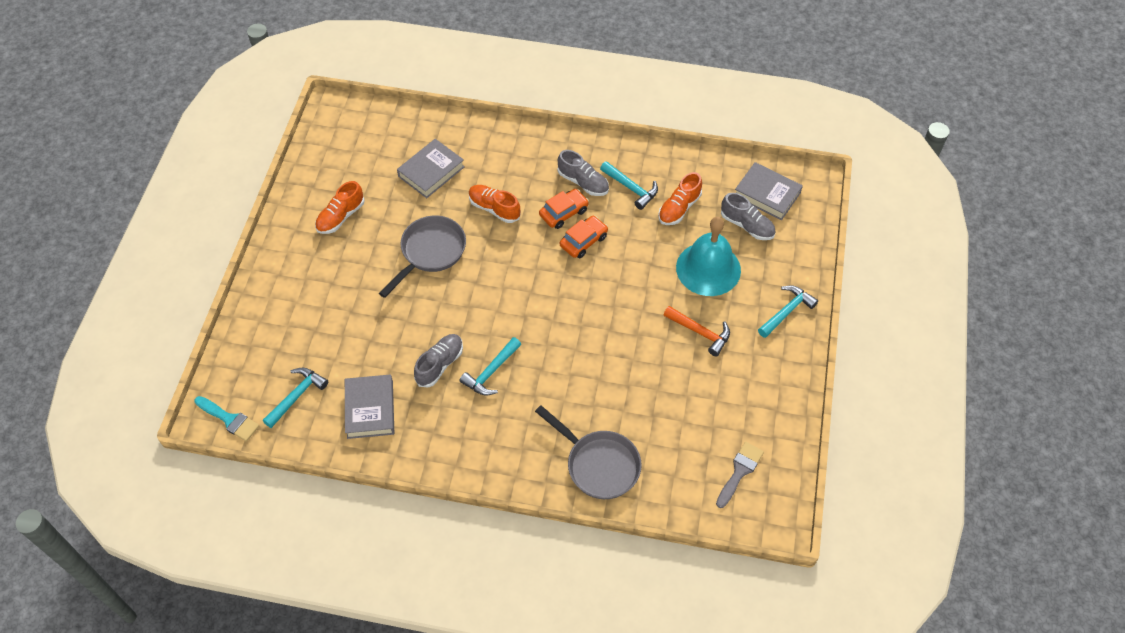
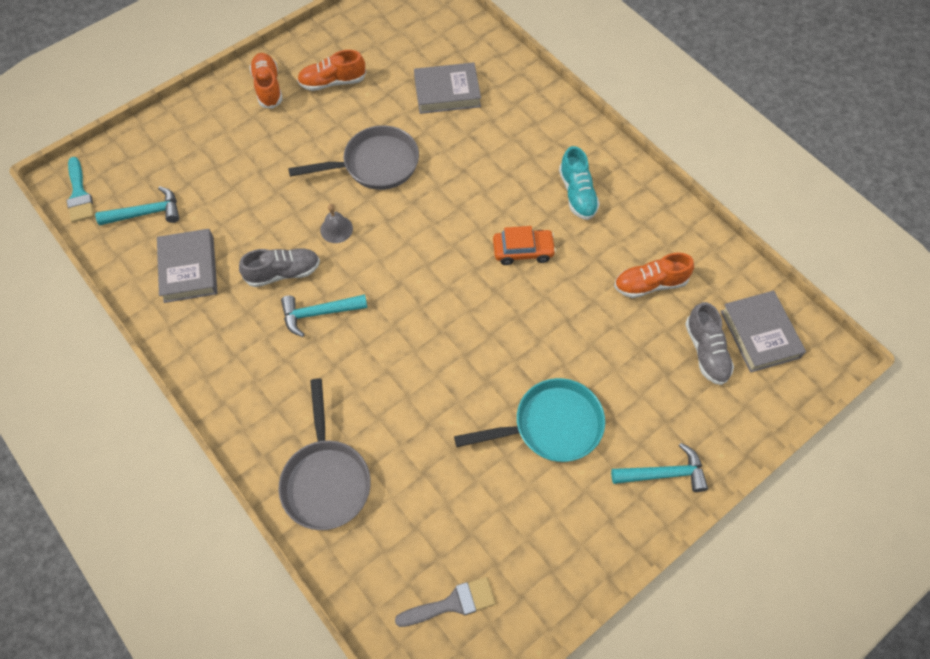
camera: 40 degrees right, 5 degrees up
(370, 409) = (189, 269): grey book -> grey book turned 45 degrees counterclockwise
(447, 312) = (336, 229): none -> grey bell
(494, 208) = (470, 163): orange shoe -> orange shoe (268, 87)
(563, 213) = (530, 210): orange car -> none
(583, 182) = (577, 194): grey shoe -> turquoise shoe
(631, 188) = (619, 231): turquoise hammer -> none
(700, 332) = (551, 426): orange hammer -> turquoise pan
(708, 268) = (622, 366): turquoise bell -> none

